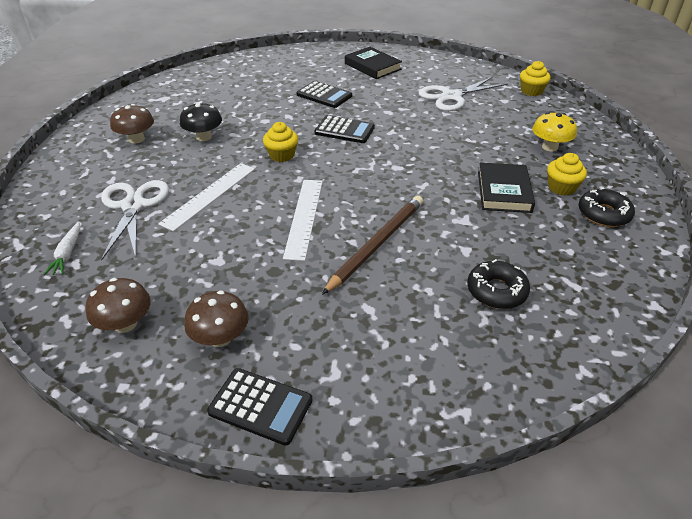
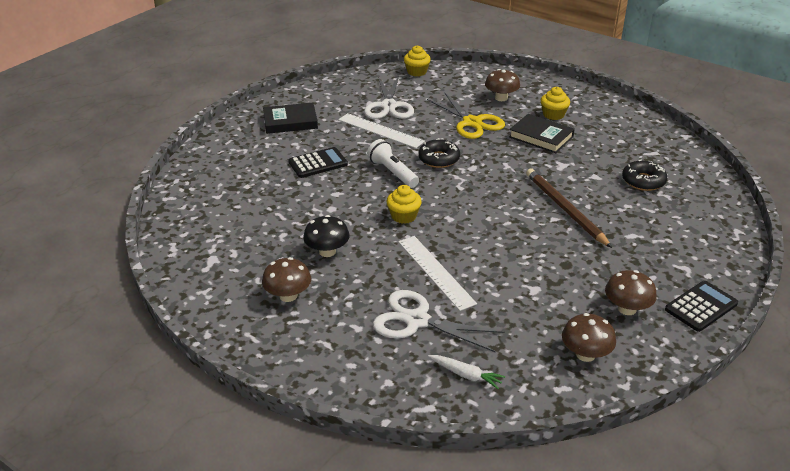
camera: 60 degrees left, 5 degrees down
(304, 217) = (507, 231): white ruler -> white ruler (380, 130)
(344, 130) = (392, 172): black calculator -> white flashlight
(478, 144) = (472, 122): none -> yellow scissors
(549, 147) = (501, 98): yellow mushroom -> brown mushroom
(603, 214) = (593, 113): black donut -> black donut (439, 159)

